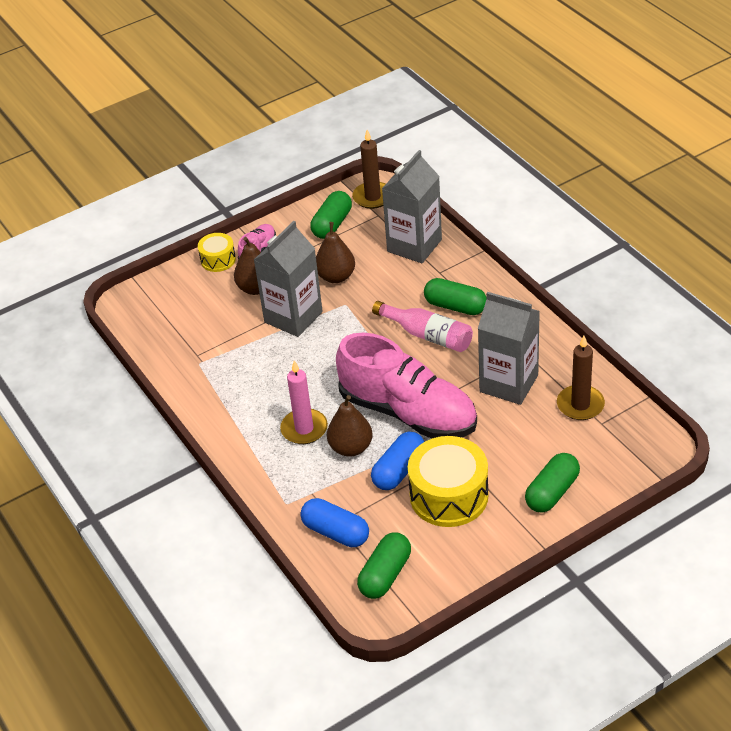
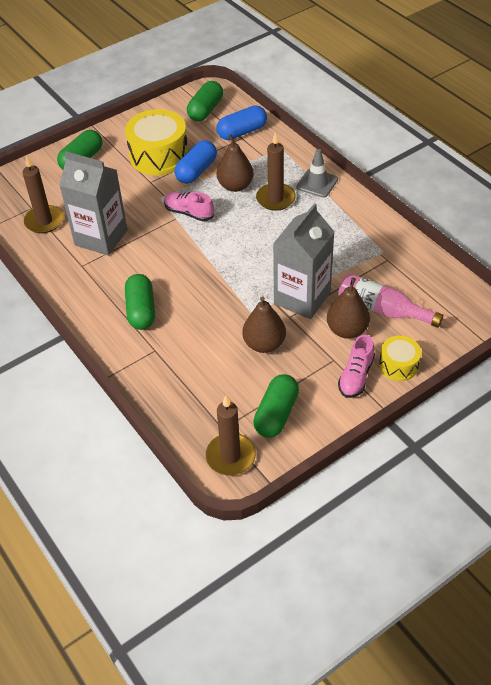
camera: 175 degrees right, 5 degrees up
(251, 449) = (317, 183): none -> grey traffic cone
(304, 429) = (275, 199): pink candle -> brown candle
(336, 532) = (242, 132): blue capsule -> blue capsule turned 60 degrees counterclockwise
(408, 412) = (189, 213): pink shoe -> pink shoe, size x0.43
(414, 245) = (180, 384): grey carton -> none
(427, 335) = (170, 281): pink bottle -> pink bottle (382, 309)
(455, 306) = (141, 310): green capsule -> green capsule turned 60 degrees clockwise

